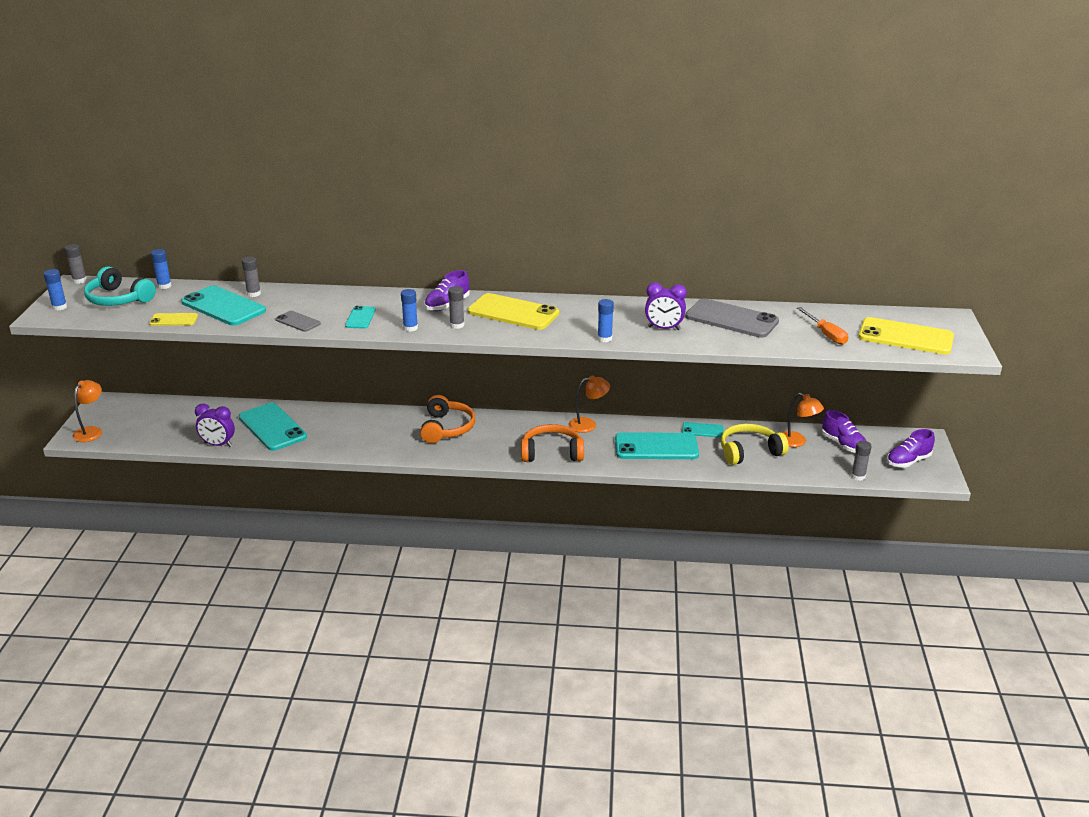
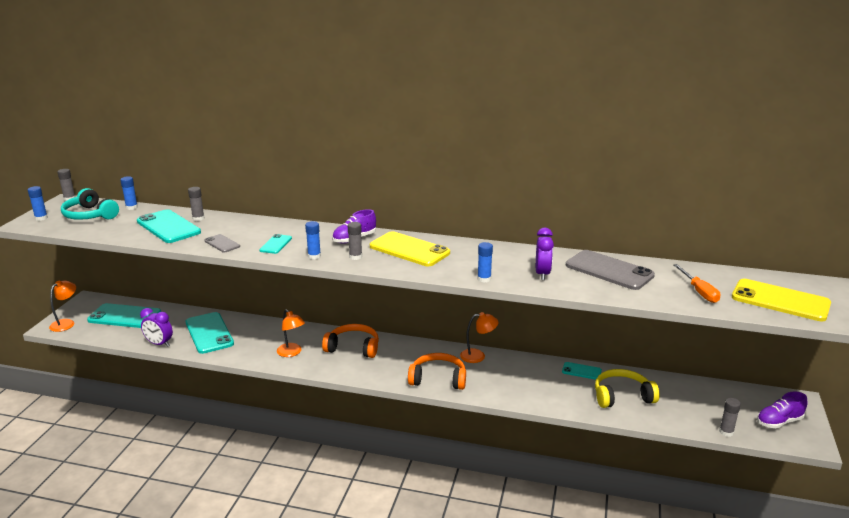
camera: 10 degrees right, 5 degrees down
(173, 320) = (123, 235): yellow phone -> none
(447, 428) = (353, 347): orange headphones -> orange headphones turned 90 degrees counterclockwise
(656, 447) = (535, 383): turquoise phone -> turquoise phone (124, 316)
(664, 328) = (542, 274): purple clock -> purple clock turned 105 degrees counterclockwise
(797, 442) = (670, 391): orange lamp -> orange lamp (292, 353)
(843, 444) = (715, 398): purple shoe -> none

